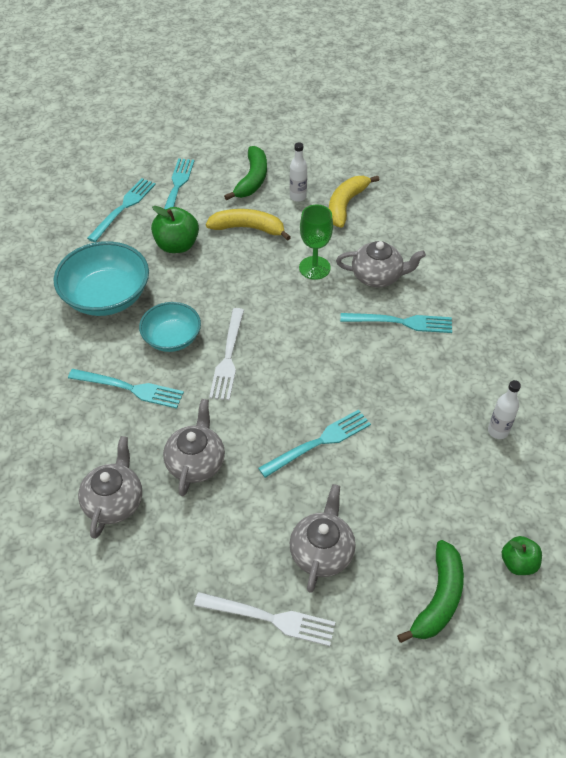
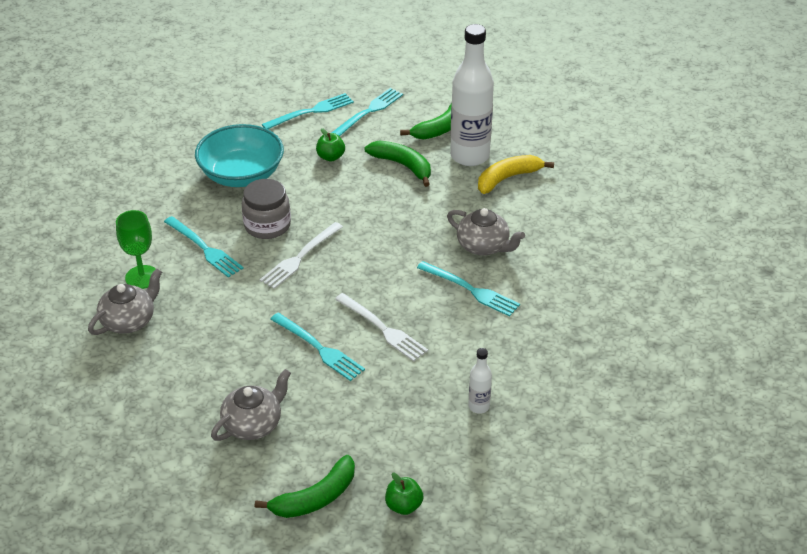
camera: 30 degrees right, 10 degrees down
(172, 338) = (267, 225): turquoise bowl -> grey jar
(177, 245) = (330, 157): green apple -> green apple, size x0.64
(196, 462) = (211, 321): grey teapot -> none
(248, 228) = (403, 166): yellow banana -> green banana
(271, 618) = (176, 449): white fork -> white fork (383, 329)
(298, 196) = (469, 156): white bottle -> white bottle, size x2.27
(314, 268) = (433, 218): green goblet -> green goblet (142, 277)
(320, 442) = (320, 349): turquoise fork -> turquoise fork turned 45 degrees clockwise

